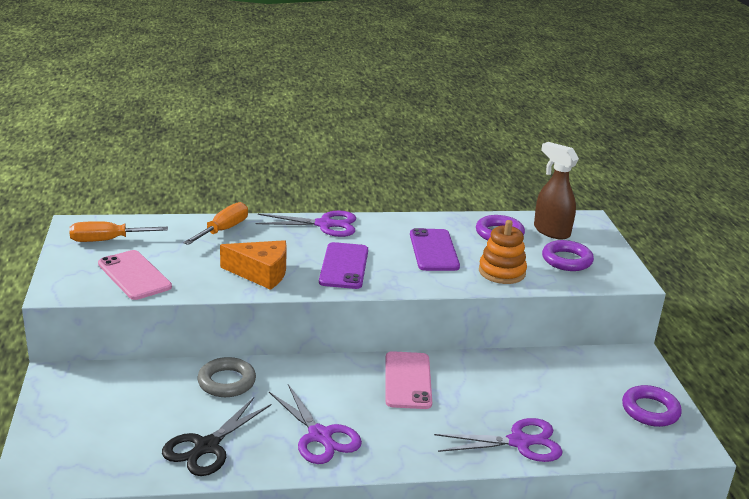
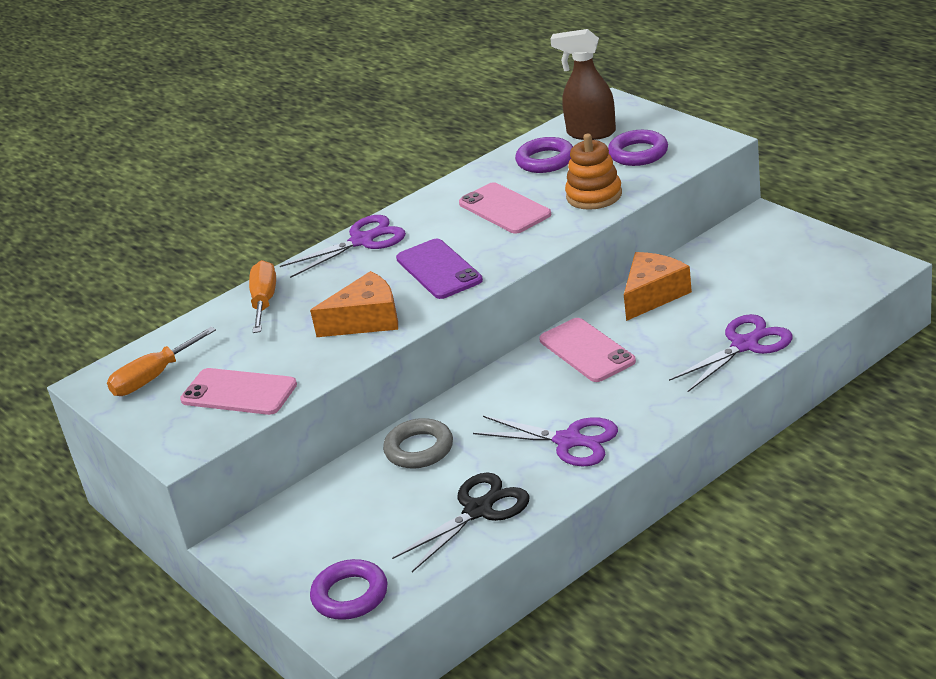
camera: 25 degrees left, 5 degrees up
(207, 447) = (478, 510): black scissors -> black scissors turned 135 degrees counterclockwise
(434, 250) = (504, 209): purple phone -> pink phone
(497, 368) = (653, 295): none -> orange cheese
(650, 410) = (821, 257): purple ring -> purple ring (350, 595)

